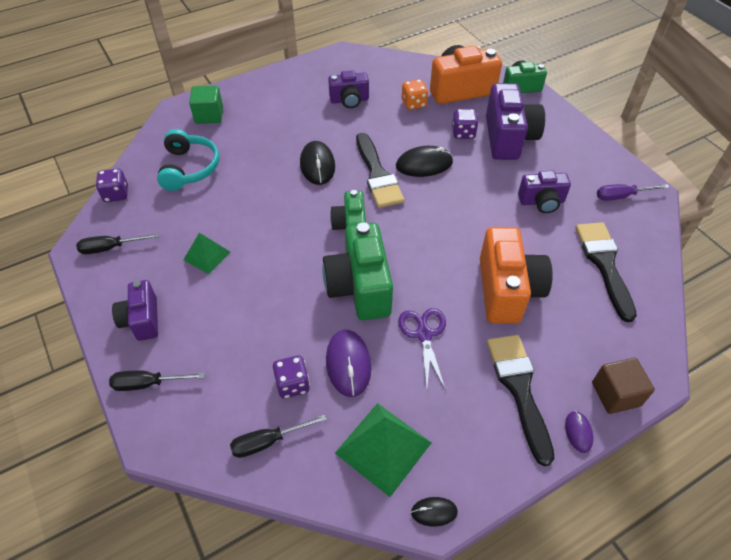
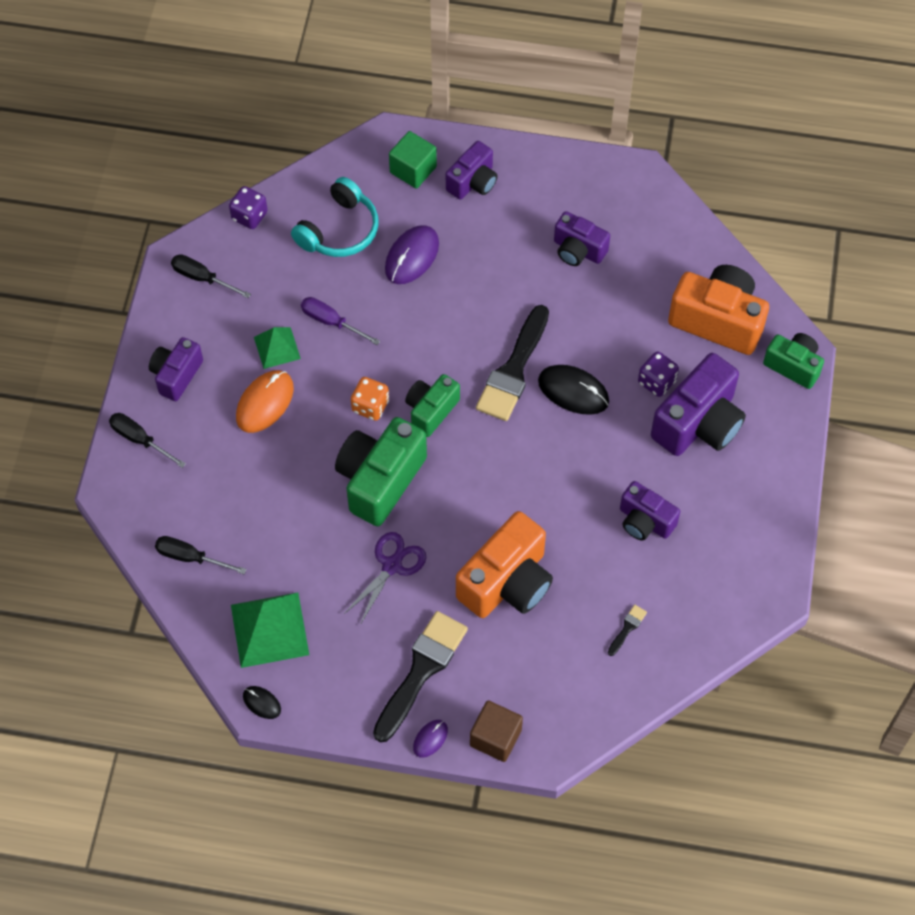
camera: 40 degrees right, 10 degrees up
(229, 294) = (265, 403): none -> orange mouse
(253, 102) = (473, 182): none -> purple camera
(292, 384) = (247, 525): purple dice -> none
(317, 165) = (465, 315): black mouse -> none
(348, 364) = (305, 542): purple mouse -> purple mouse (412, 256)
(413, 104) = (644, 304): orange dice -> orange dice (370, 406)
(604, 264) = (627, 628): black brush -> black brush, size x0.41
(621, 196) = (736, 577): purple screwdriver -> purple screwdriver (331, 322)

